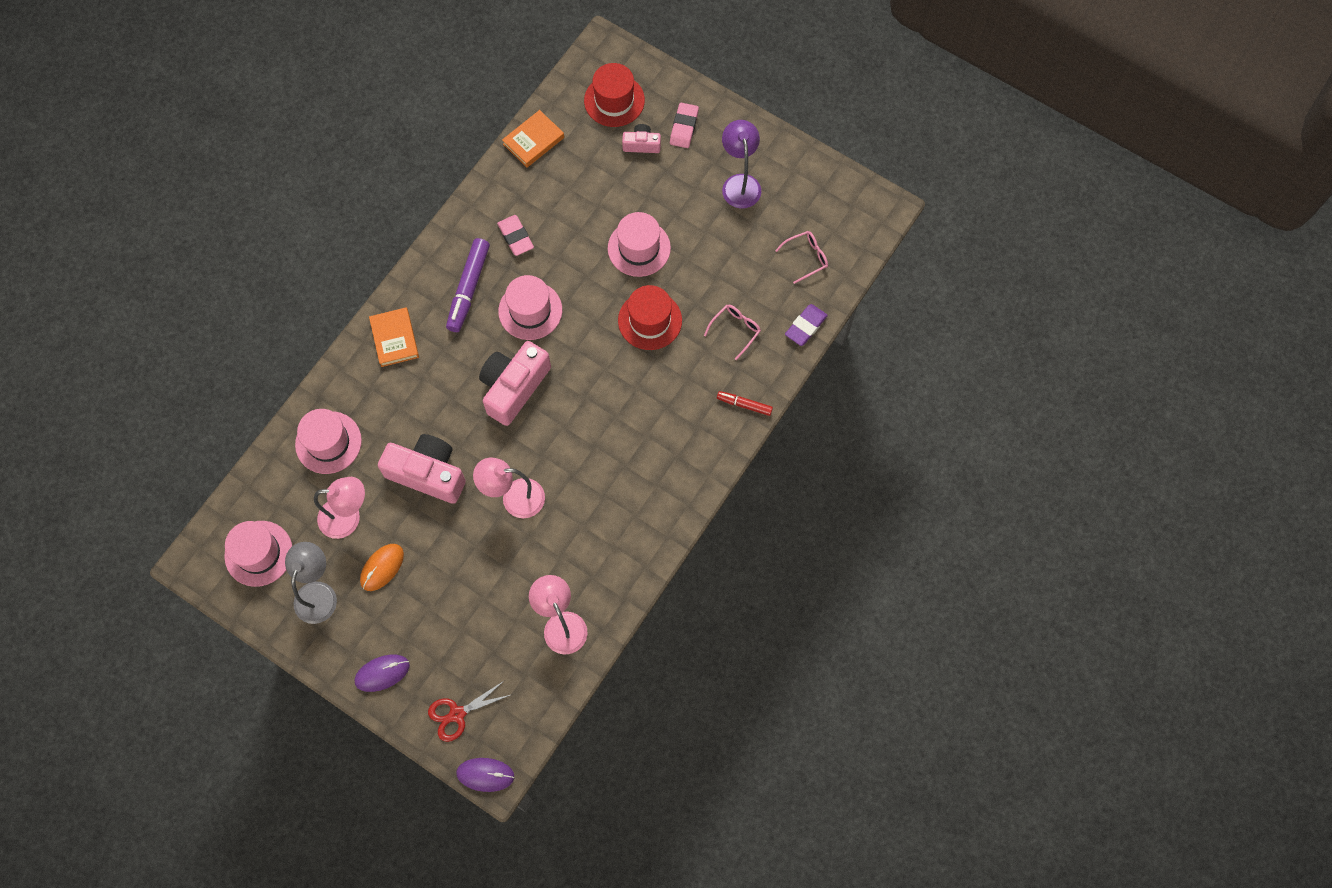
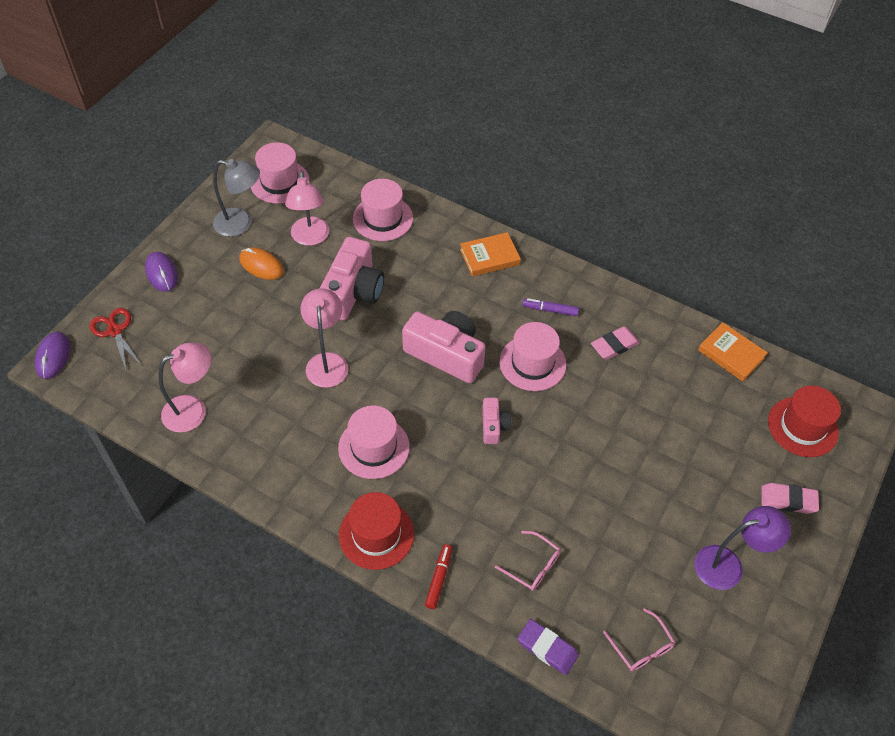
camera: 85 degrees right, 15 degrees down
(468, 289) = (550, 310): purple marker -> purple marker, size x0.55
(639, 248) = (622, 460): pink hat -> pink hat (374, 447)
(641, 144) = (753, 457): pink camera -> pink camera (493, 426)
(650, 320) = (534, 475): red hat -> red hat (376, 534)

